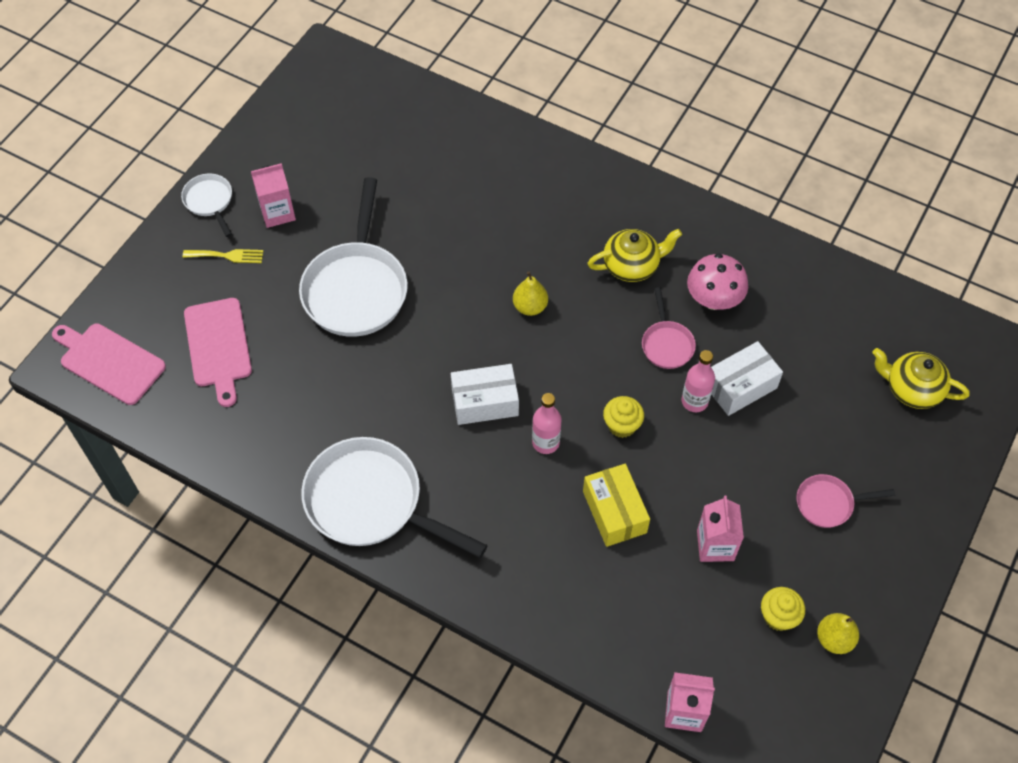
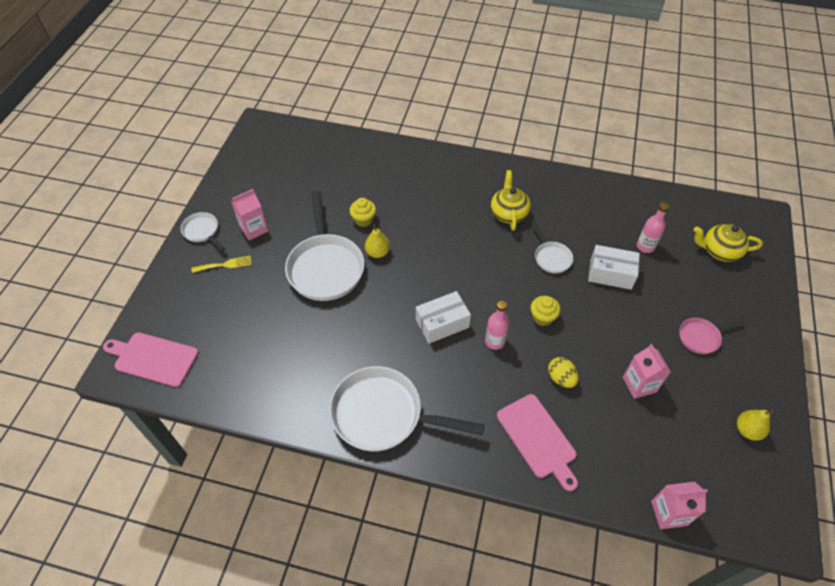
camera: 15 degrees left, 5 degrees down
(218, 346) = (235, 328): pink cutting board -> pink cutting board (538, 438)
(530, 307) = (450, 253): yellow pear -> yellow pear (377, 252)
(614, 512) = (561, 378): yellow box -> yellow egg
(632, 266) = (508, 213): yellow teapot -> yellow teapot turned 60 degrees counterclockwise
(666, 344) = (551, 257): pink pan -> white pan
(694, 401) = (584, 290): pink bottle -> pink bottle (645, 246)
(713, 299) = (570, 223): pink mushroom -> none
(740, 386) = (610, 274): white box -> white box turned 60 degrees clockwise
(778, 616) = (703, 424): yellow cupcake -> yellow cupcake (363, 220)

